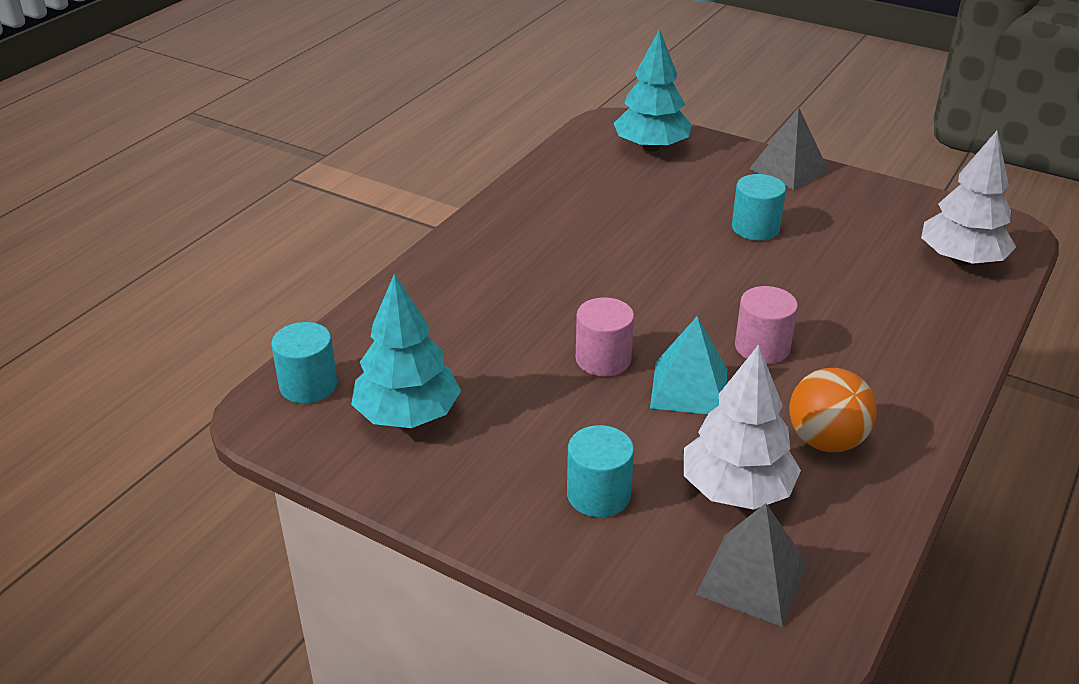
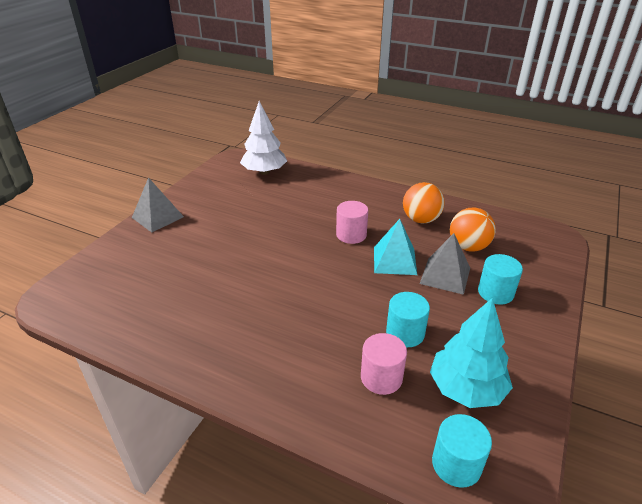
camera: 95 degrees left, 0 degrees up
(603, 359) = (377, 294): pink cylinder -> pink cylinder (381, 377)
(651, 147) = (104, 276): turquoise tree -> none
(736, 490) = (468, 246): white tree -> orange ball
(752, 579) = (523, 244): grey pyramid -> grey pyramid (445, 275)
(755, 228) = (228, 232): turquoise cylinder -> turquoise cylinder (405, 333)

